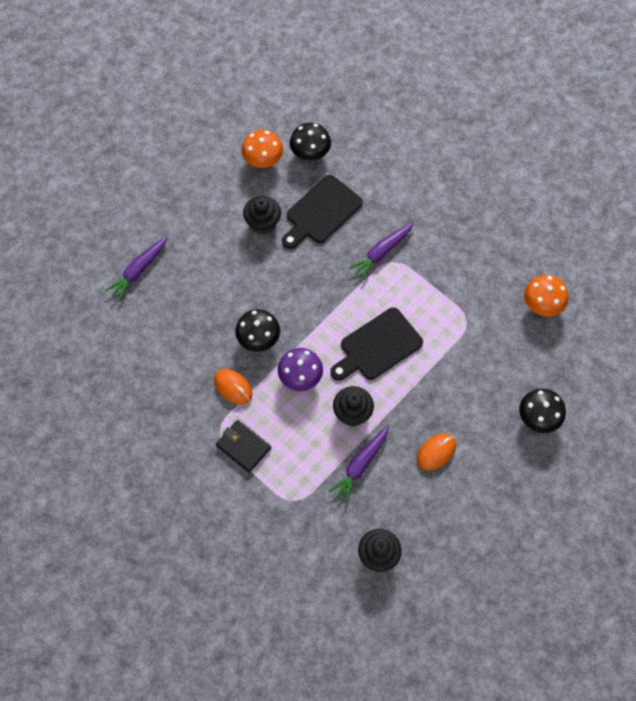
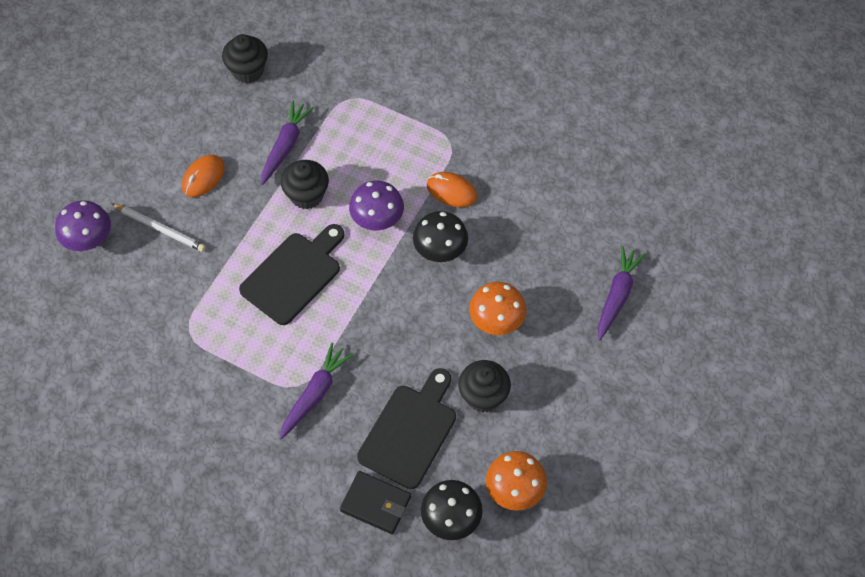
camera: 165 degrees right, 5 degrees down
(243, 447) = (419, 135): black wallet -> black wallet (375, 504)
(478, 413) = (160, 229): none -> white pencil
(538, 418) = (88, 239): black mushroom -> purple mushroom
(542, 305) = (93, 375): orange mushroom -> orange mushroom (496, 321)

